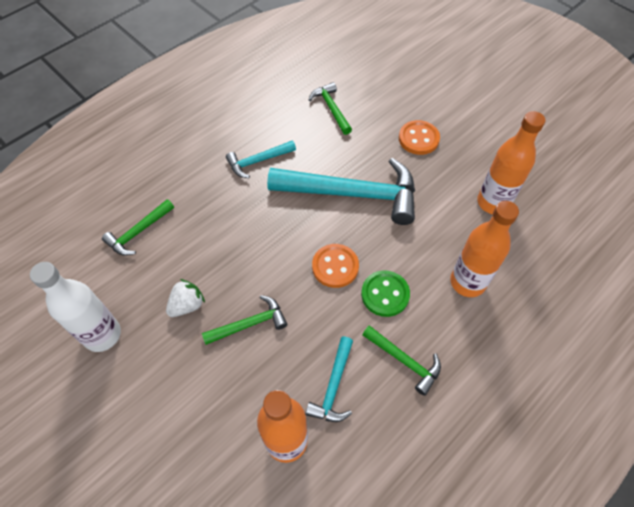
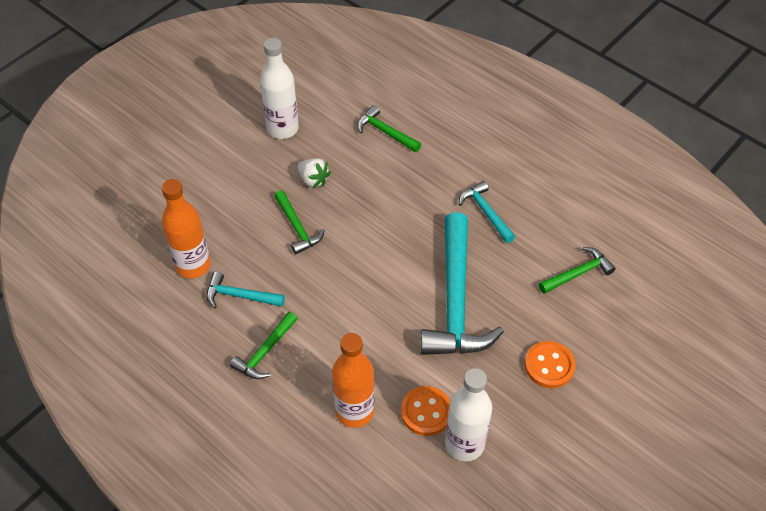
camera: 85 degrees right, 5 degrees down
(335, 266) = (363, 290): orange button -> orange button (426, 412)
(385, 294) = (335, 334): green button -> none
(493, 202) = (464, 444): orange bottle -> white bottle

